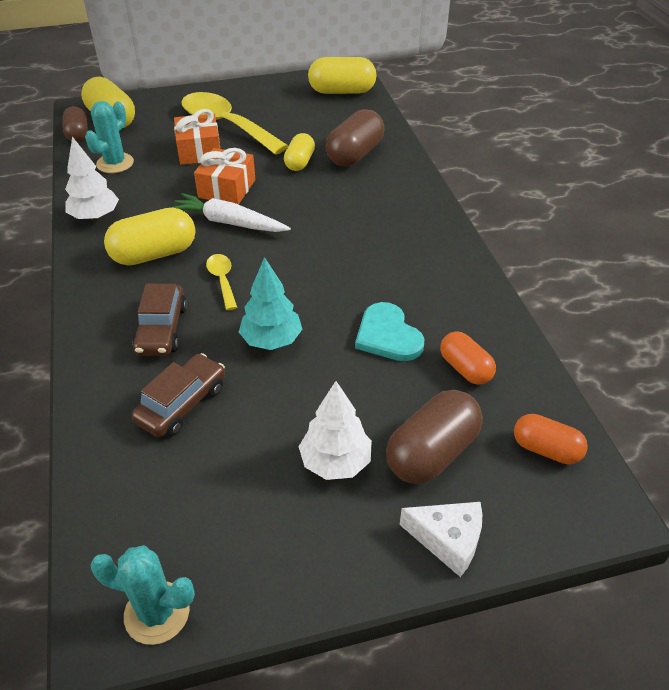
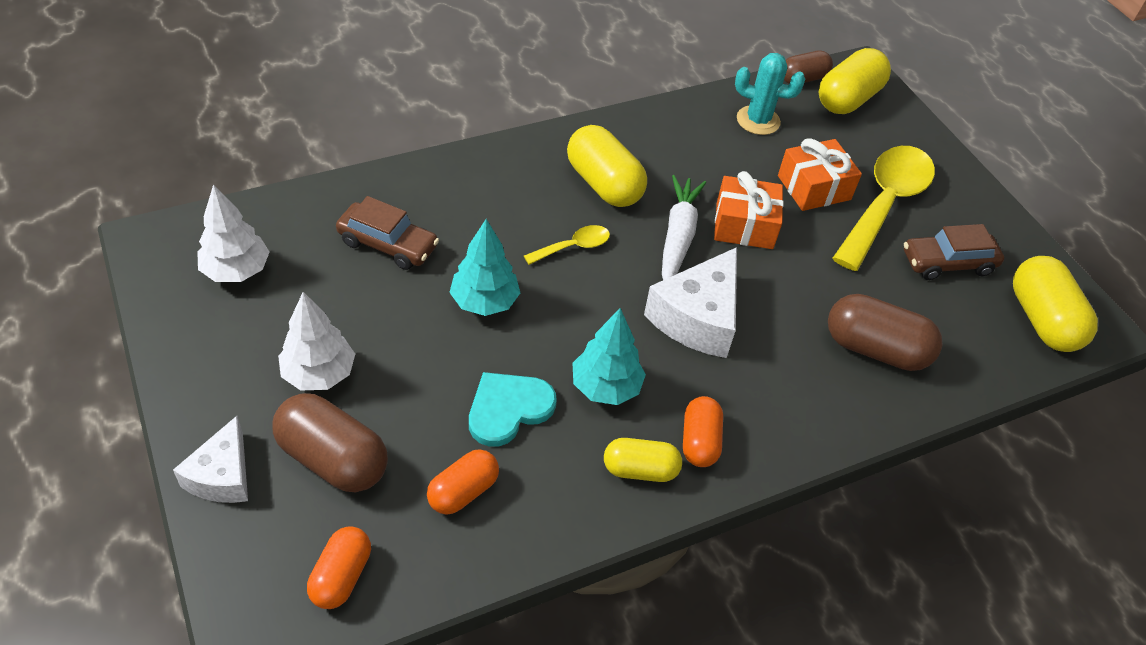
camera: 75 degrees right, 5 degrees up
(95, 217) = (654, 126): white tree -> white tree (236, 271)
(157, 613) = (164, 268): turquoise cactus -> none
(162, 329) = (487, 211): brown car -> brown car (947, 263)
(299, 162) = (830, 289): yellow capsule -> yellow capsule (640, 470)
(313, 225) = (697, 318): none -> white cheese
(372, 279) = (605, 387): none -> turquoise tree
(424, 241) = (699, 441): none -> orange capsule

